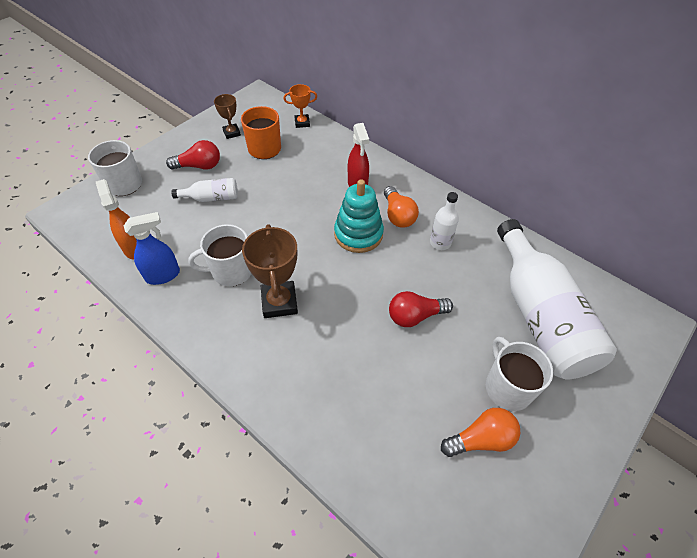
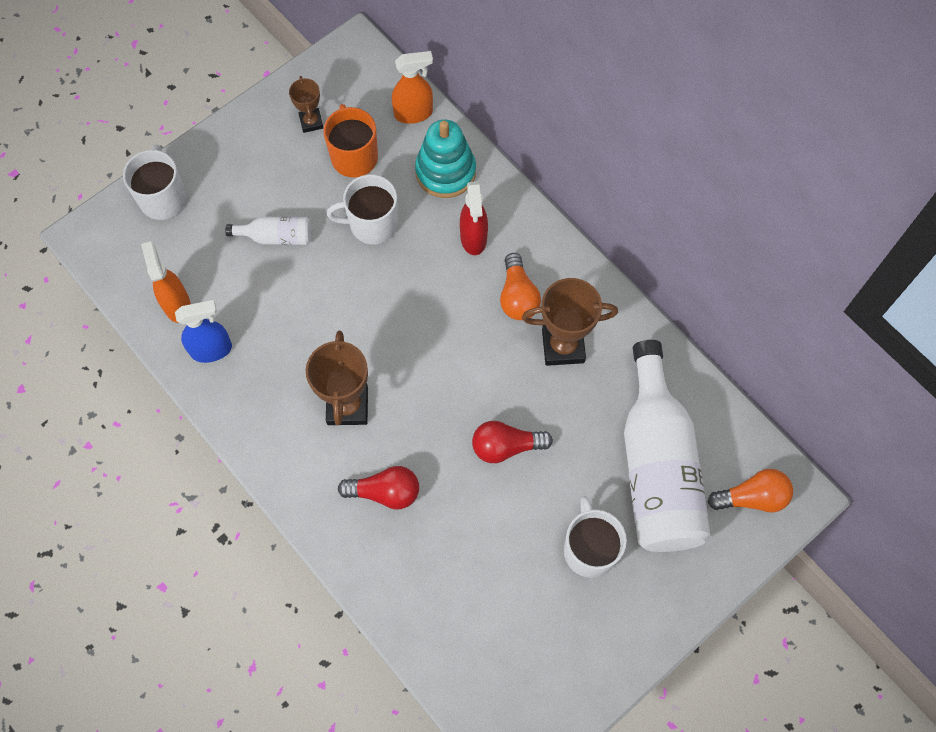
camera: 10 degrees right, 15 degrees up
(199, 166) = (262, 179): red light bulb -> red light bulb (385, 492)
(231, 271) = (293, 354): white mug -> white mug (372, 224)
(302, 123) = (414, 113): orange trophy -> orange spray bottle
(358, 234) = (460, 320): turquoise stacking toy -> turquoise stacking toy (445, 172)
(440, 242) = (563, 346): white bottle -> brown trophy
(481, 439) = (542, 602): orange light bulb -> orange light bulb (752, 497)

